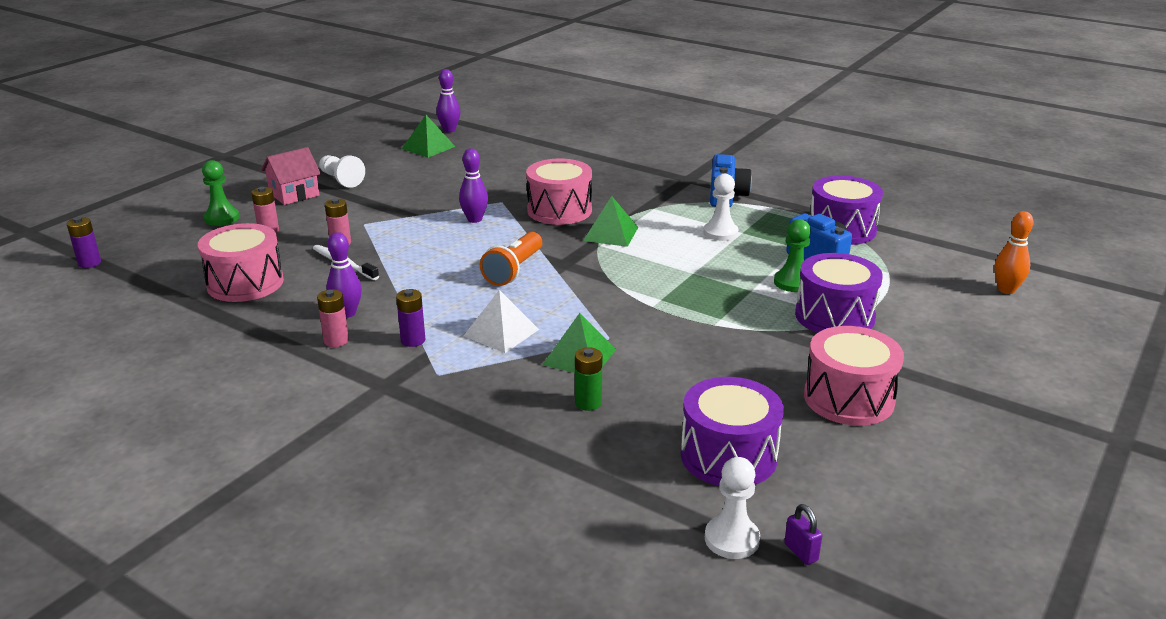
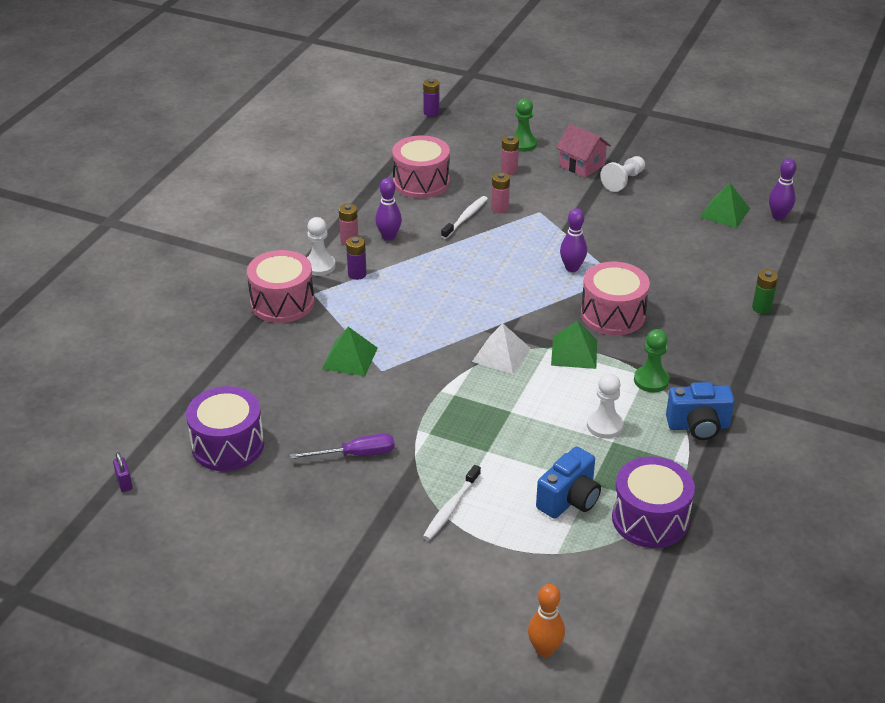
camera: 80 degrees right, 10 degrees up
(501, 332) = (377, 314): white pyramid -> white pyramid (501, 354)
(513, 270) = (481, 305): orange flashlight -> none
(588, 403) = (287, 369): green battery -> green battery (761, 308)
(731, 539) = (137, 450): white pawn -> white pawn (319, 266)
(752, 364) = (356, 454): none -> purple screwdriver
(792, 282) = (511, 479): green pawn -> green pawn (651, 380)
(801, 552) = (124, 483): purple padlock -> purple padlock turned 75 degrees counterclockwise
(834, 316) = (451, 508): purple drum -> white toothbrush
(848, 398) = (312, 513): pink drum -> pink drum (282, 302)

